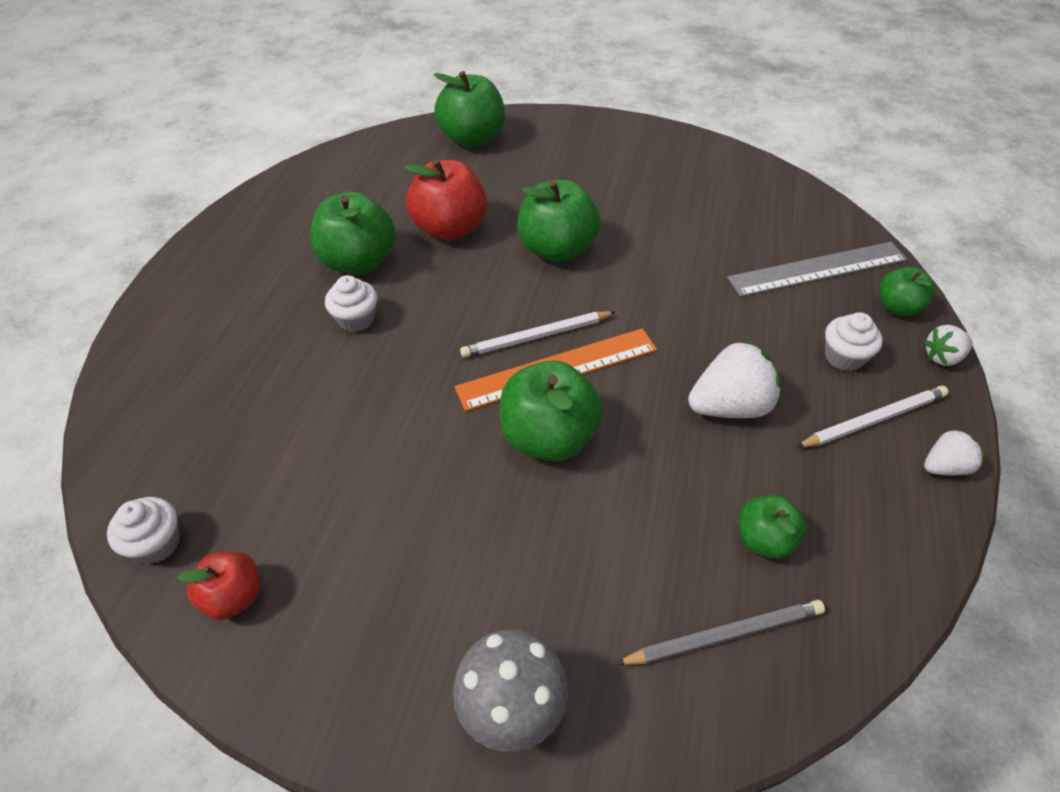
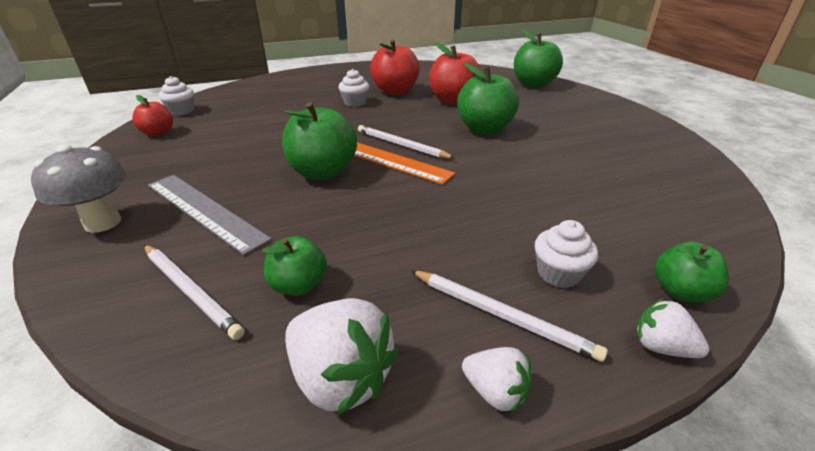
camera: 55 degrees right, 15 degrees down
(359, 262) = (395, 91): green apple -> red apple
(724, 635) = (190, 291): grey pencil -> white pencil
(730, 406) = (424, 229): white strawberry -> white strawberry (341, 378)
(817, 269) = (646, 228): grey ruler -> grey ruler (204, 210)

